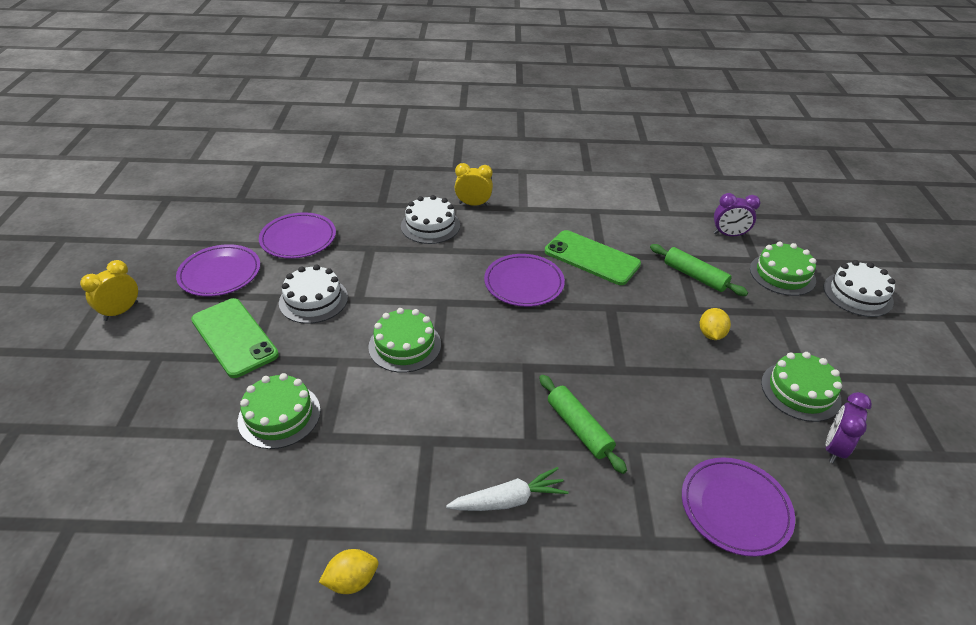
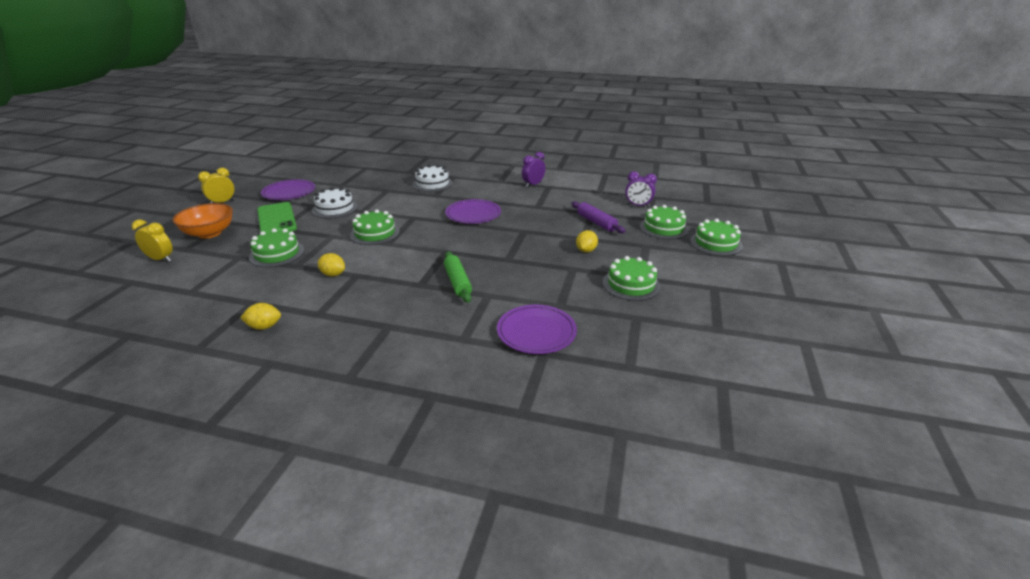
camera: 15 degrees right, 10 degrees down
(141, 387) = (209, 233): none -> orange bowl
(298, 239) = (346, 182): purple plate -> none
(392, 445) = (333, 274): none -> yellow lemon
(473, 204) = (468, 177): yellow clock -> yellow clock (161, 259)
(509, 500) = (386, 307): white carrot -> none
(592, 258) = (529, 207): green phone -> none
(694, 276) = (596, 222): green rolling pin -> purple rolling pin
(834, 448) = (634, 314): purple clock -> purple clock (533, 185)
(857, 294) = (715, 243): white cake -> green cake

